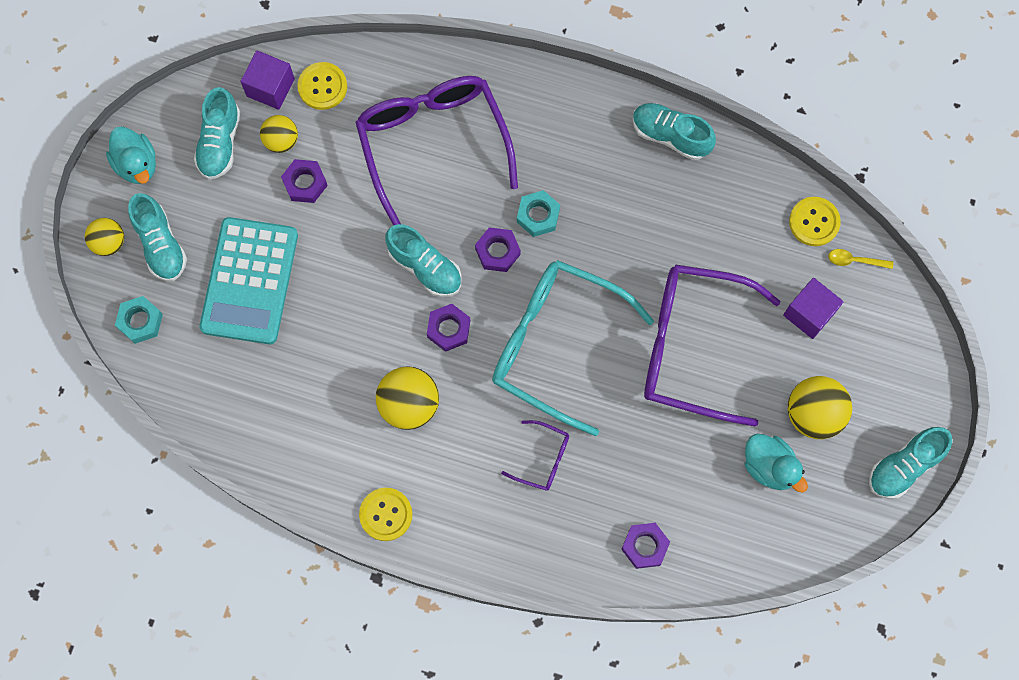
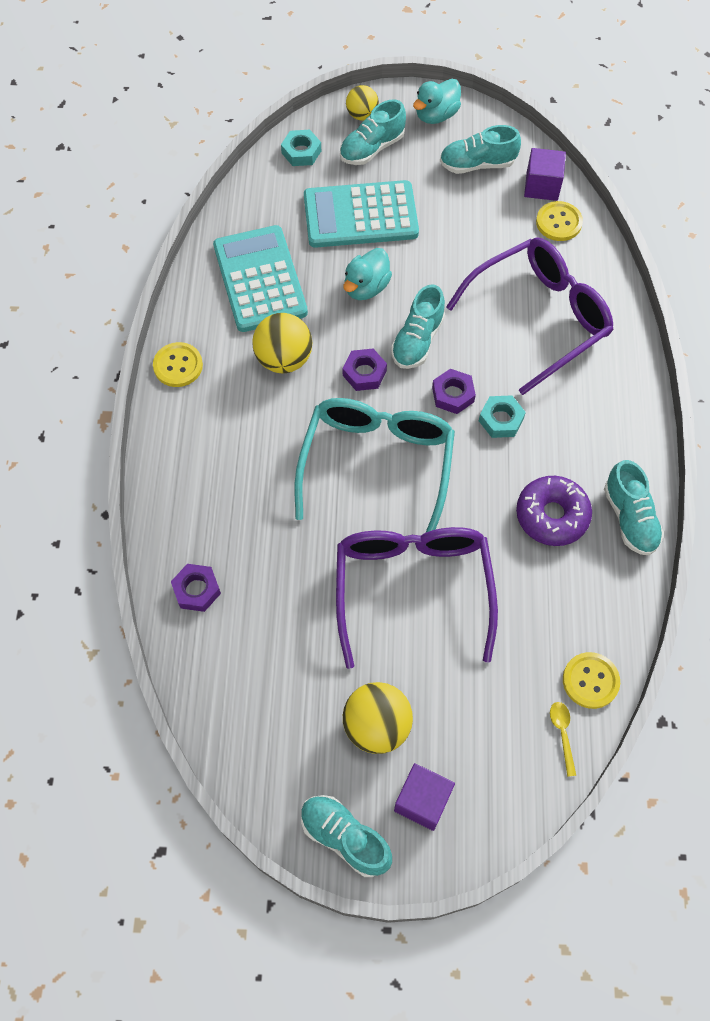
camera: 75 degrees right, 10 degrees down
(281, 141) = (496, 206): yellow ball -> none
(301, 406) = (260, 279): none -> turquoise calculator
(305, 183) = (463, 232): purple nut -> none
(543, 459) = (261, 480): purple glasses -> none
(650, 202) = (552, 515): none -> purple donut
(670, 136) = (630, 518): turquoise shoe -> turquoise shoe turned 150 degrees clockwise
(769, 467) = (307, 692): turquoise duck -> turquoise duck (366, 287)
(809, 313) = (486, 697): purple cube -> purple cube (422, 801)

